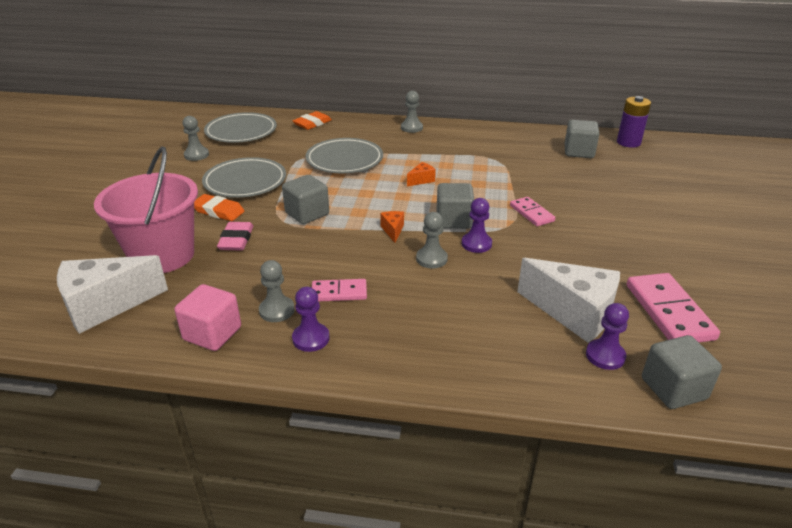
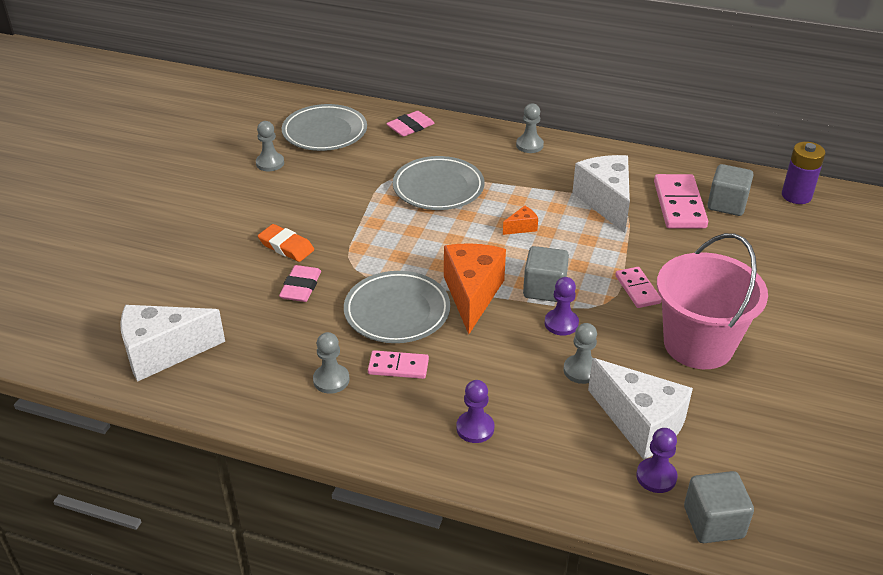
camera: 10 degrees right, 5 degrees up
(162, 255) = (222, 298): pink bucket -> pink bucket (698, 344)
(212, 333) = (264, 398): pink cube -> none
(245, 182) = (320, 208): grey plate -> grey plate (397, 311)
(307, 214) = (382, 261): grey cube -> none
(311, 338) = (360, 417): purple pawn -> purple pawn (475, 428)
(312, 123) = (410, 127): orange eraser -> pink eraser
(393, 230) = (472, 295): orange cheese -> orange cheese, size x2.32
(431, 259) = (506, 337): grey pawn -> grey pawn (581, 370)
(484, 158) = (606, 202): none -> white cheese
(668, 312) = (746, 435): pink domino -> pink domino (679, 205)

